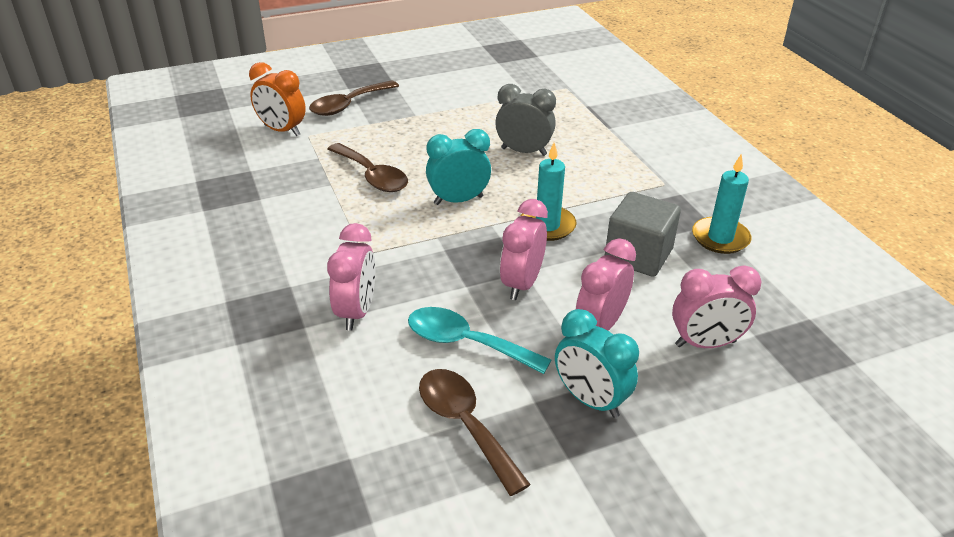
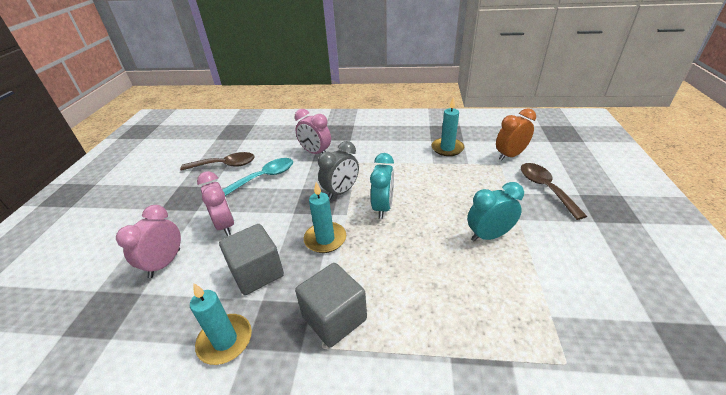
camera: 120 degrees right, 0 degrees up
(282, 179) = (447, 148): none -> turquoise candle
(372, 176) = (433, 179): brown spoon -> none
(521, 284) = (284, 208): pink clock -> none
(524, 151) = (430, 264): grey clock -> grey clock (341, 192)
(590, 400) = (192, 202): turquoise clock -> turquoise clock (489, 235)
(633, 186) = (334, 318): none -> grey cube

